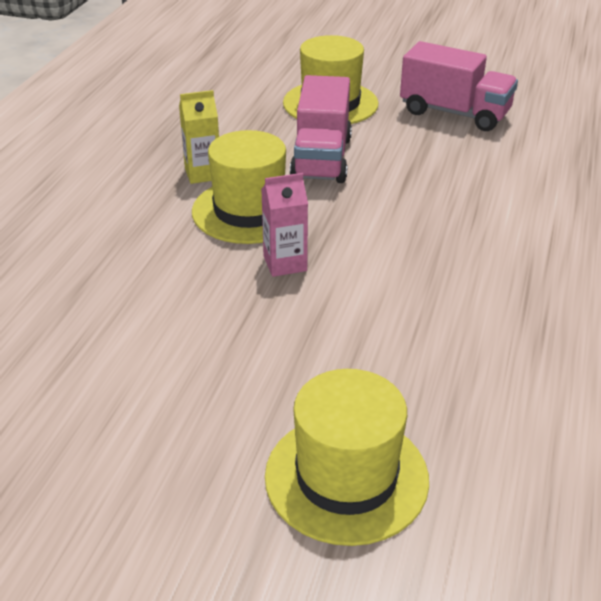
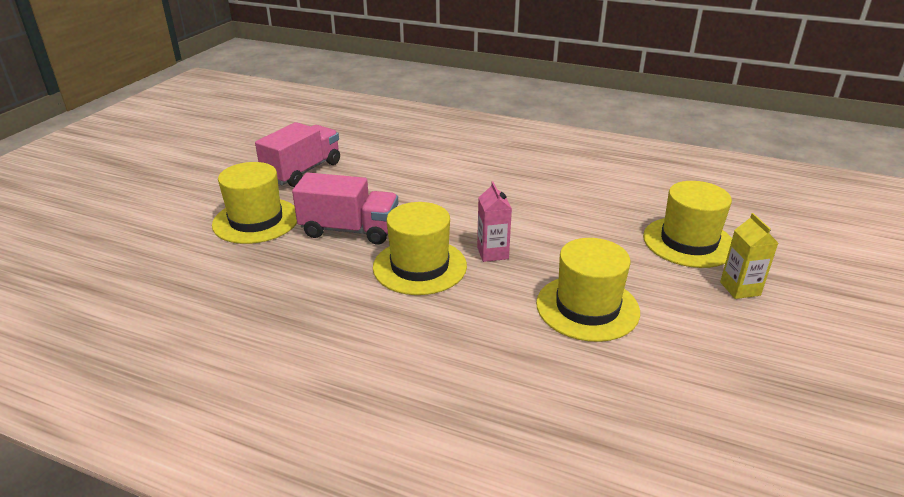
camera: 85 degrees left, 5 degrees down
(163, 343) = (587, 307): none -> yellow hat
(203, 174) = (353, 289): yellow carton -> yellow carton (740, 288)

